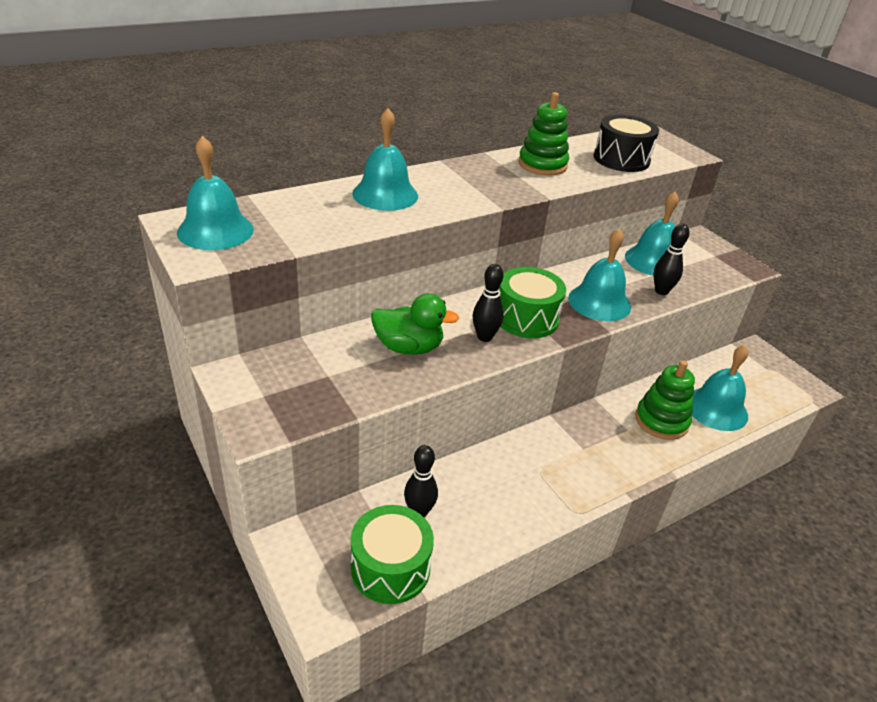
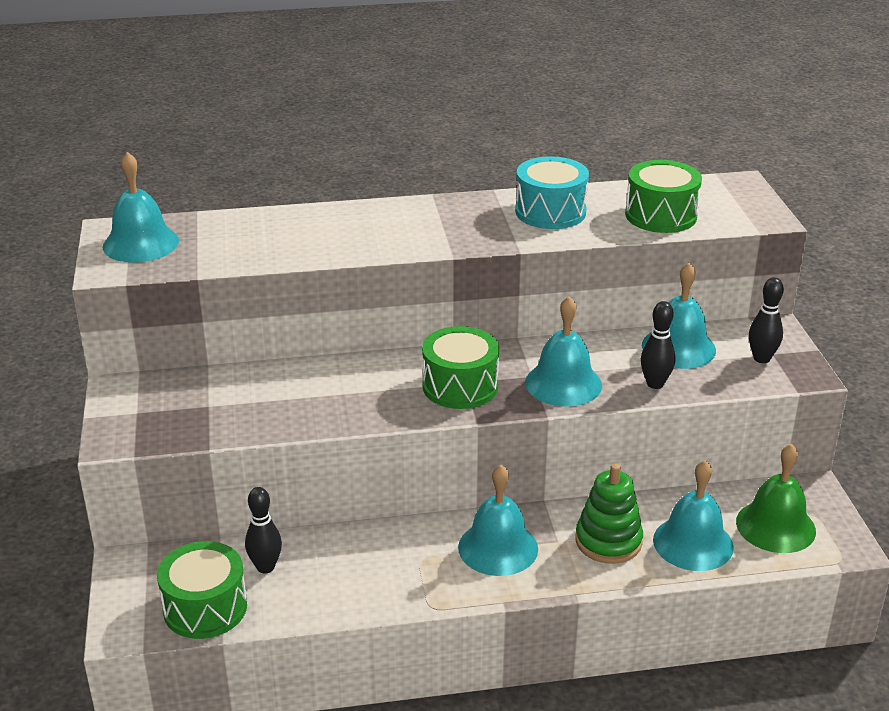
camera: 25 degrees right, 5 degrees down
(385, 194) = (336, 226): turquoise bell -> turquoise bell (498, 548)
(408, 347) = (307, 394): green duck -> none
(484, 337) = (396, 397): black bowling pin -> black bowling pin (761, 358)
(542, 165) = (550, 212): green stacking toy -> turquoise drum
(621, 159) = (661, 215): black drum -> green drum
(756, 383) = (775, 526): none -> green bell

